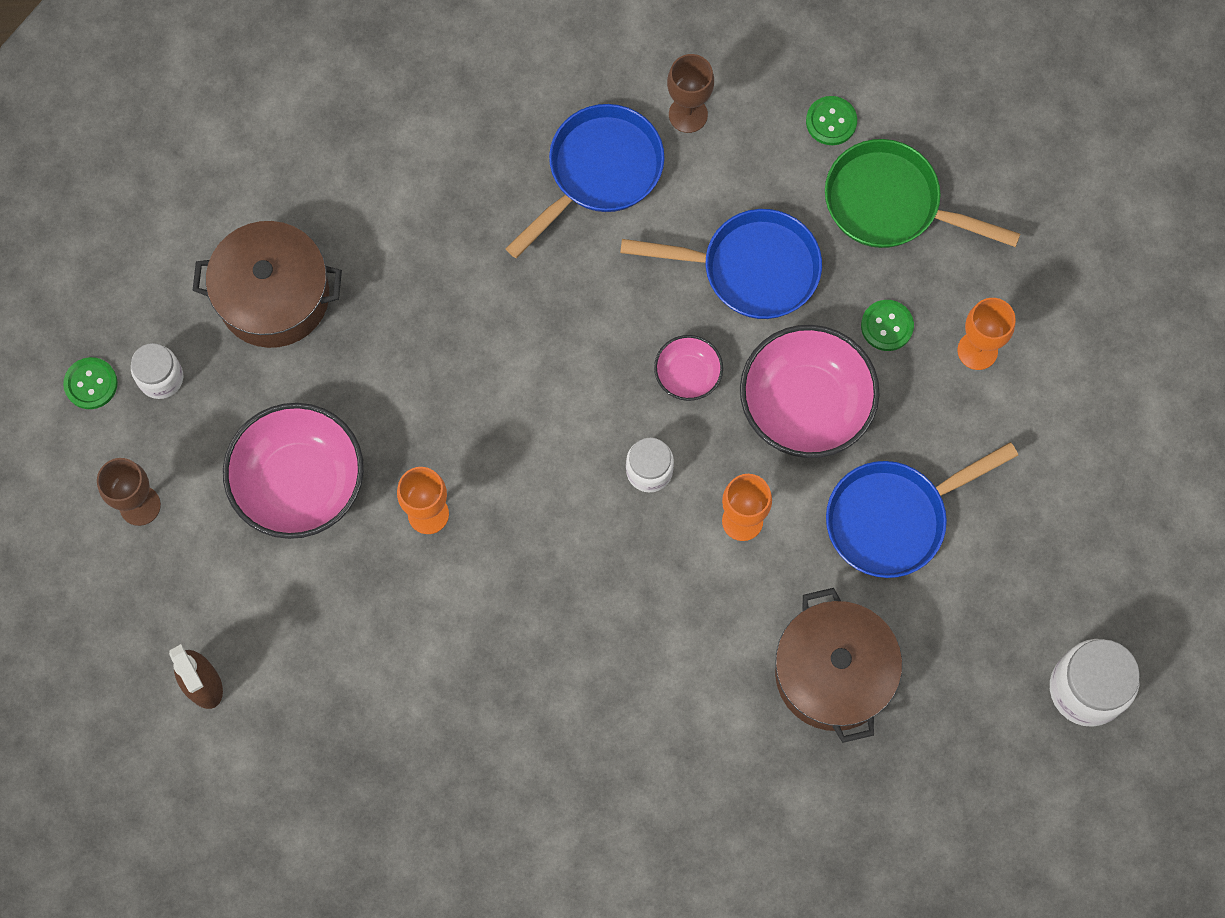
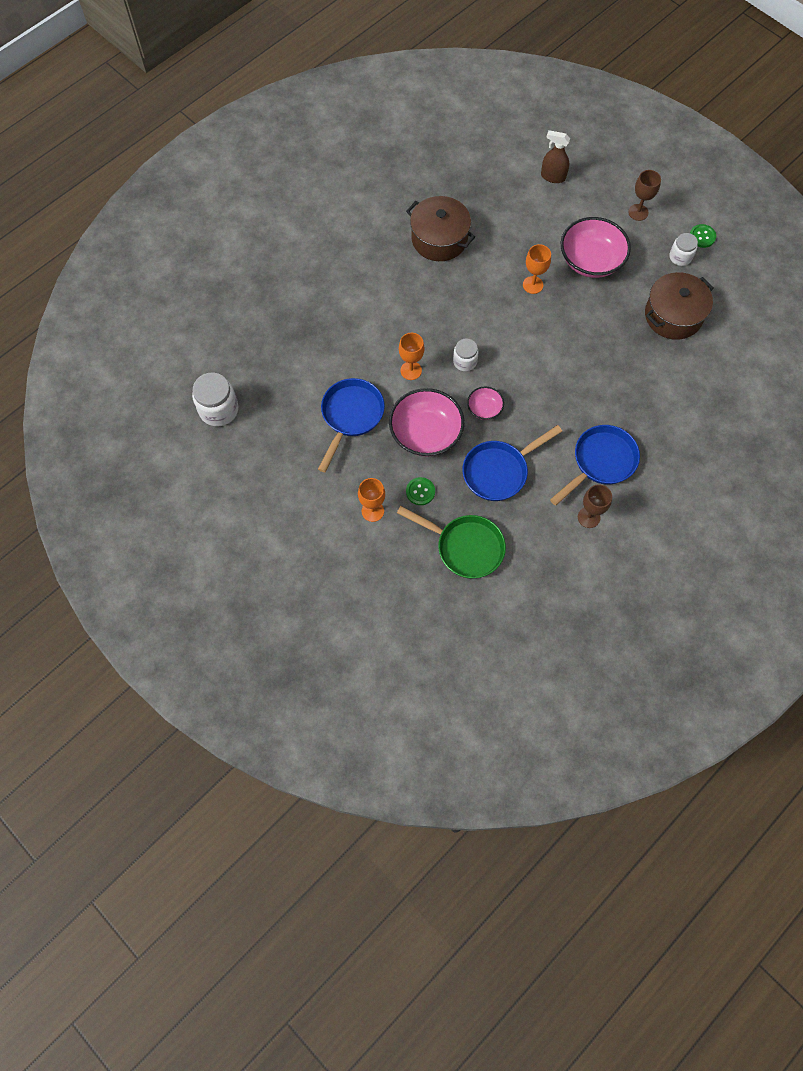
camera: 140 degrees right, 5 degrees down
(599, 172) = (600, 462): blue pan -> blue pan turned 135 degrees counterclockwise
(831, 121) = (525, 564): green button -> none
(833, 673) = (326, 342): brown pot -> brown pot (439, 239)
(890, 204) = (465, 547): green pan -> green pan turned 45 degrees clockwise

